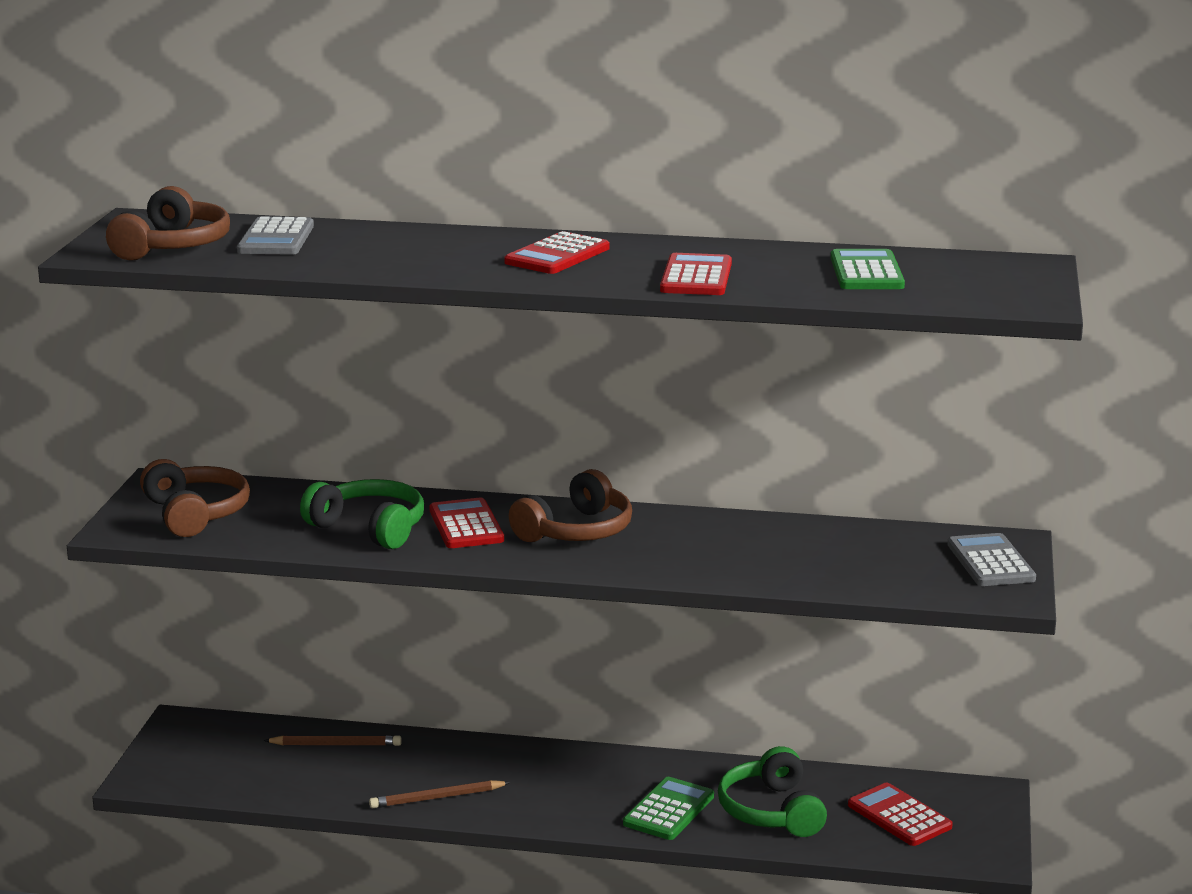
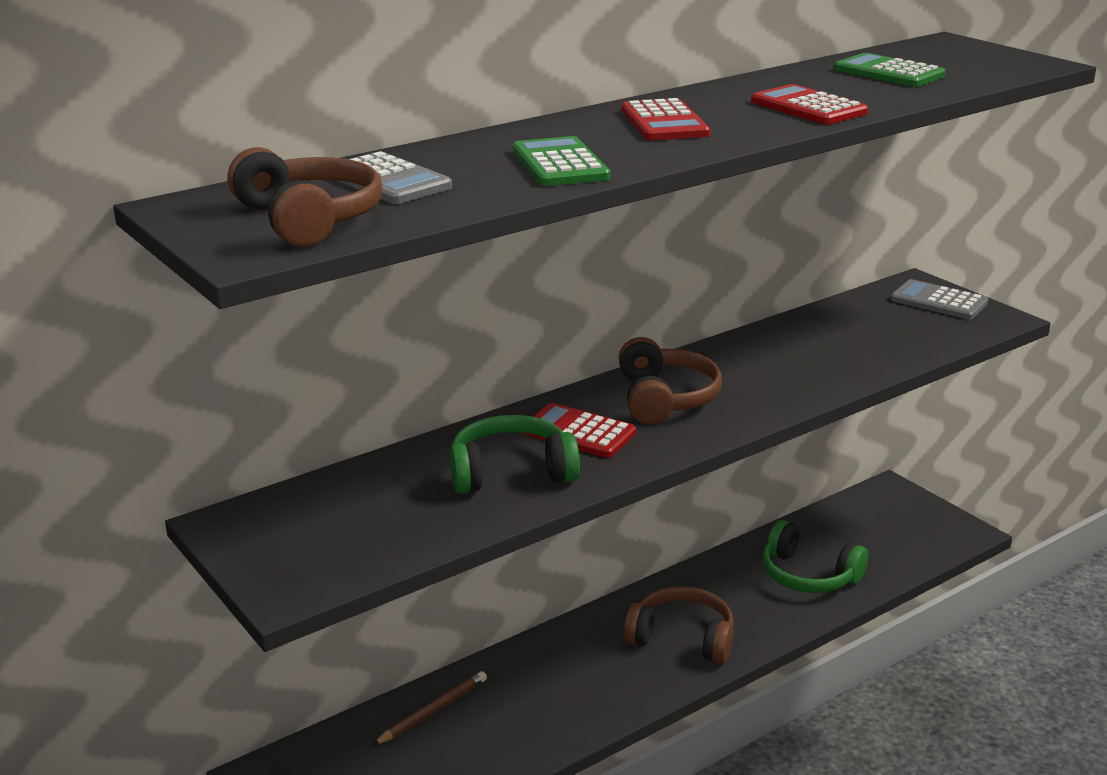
camera: 45 degrees left, 5 degrees up
(195, 514) = (328, 536): brown headphones -> brown headphones (682, 638)
(437, 798) = (589, 706): brown pencil -> none
(669, 810) = (751, 614): green calculator -> green calculator (560, 164)
(899, 816) = (876, 534): red calculator -> none

